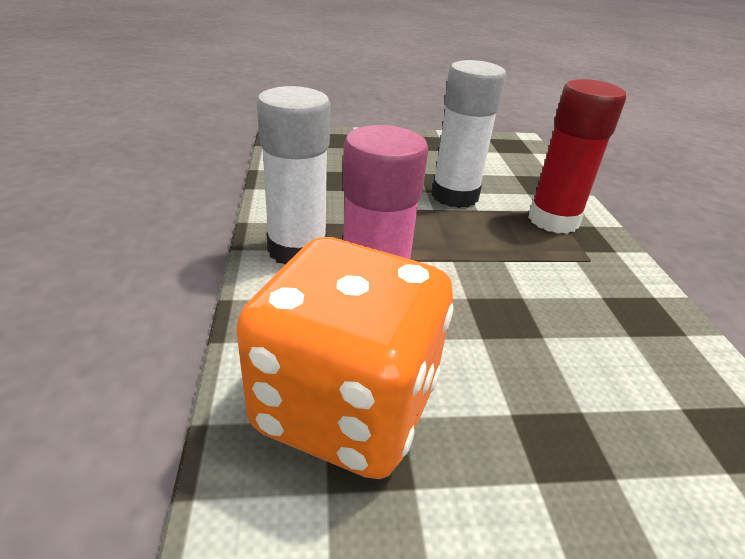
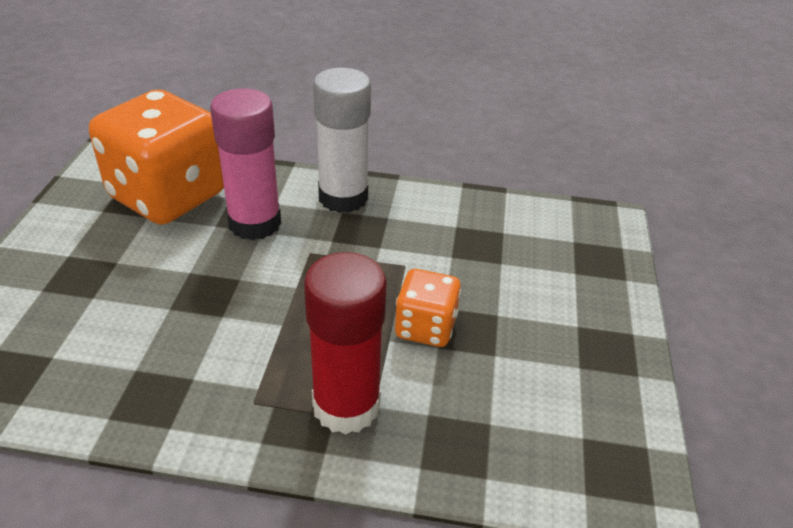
camera: 105 degrees right, 5 degrees up
(454, 196) = (425, 327): white glue stick -> orange dice

